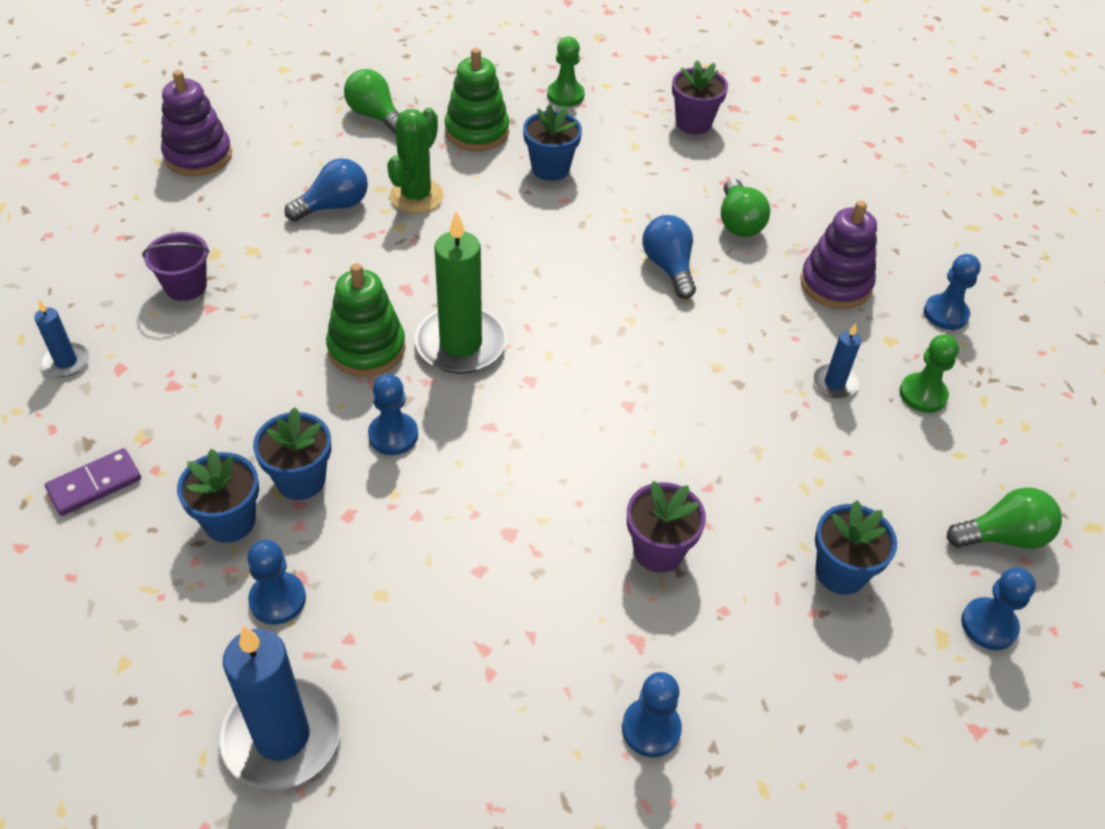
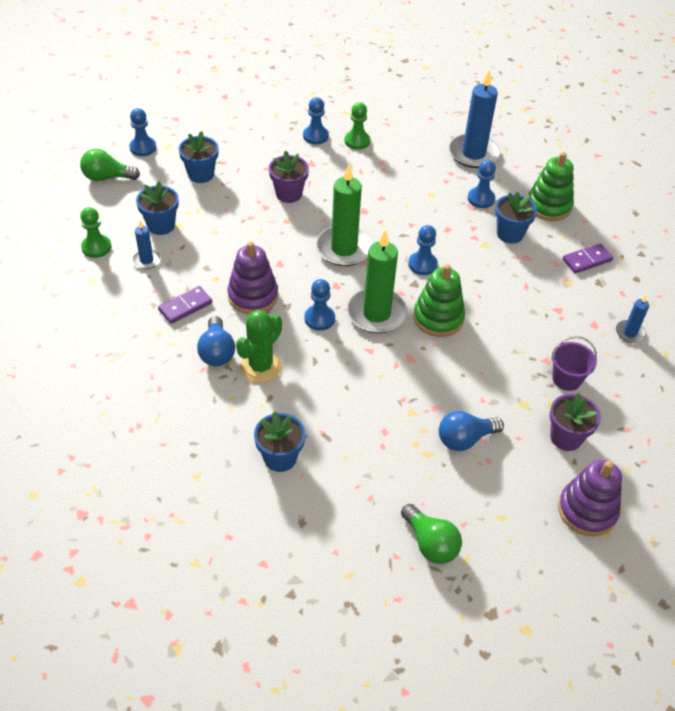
camera: 170 degrees left, 0 degrees up
(300, 480) = (474, 248): blue flower pot -> blue flower pot (161, 225)
(416, 196) = (398, 441): green cactus -> green cactus (261, 366)
(477, 132) = (337, 510): green stacking toy -> green stacking toy (548, 206)
(530, 447) = (344, 248): none -> green candle
(565, 95) = (241, 551): green pawn -> green pawn (357, 141)
(693, 123) = (131, 497): purple flower pot -> purple flower pot (566, 437)
(739, 222) = (145, 384): green light bulb -> none
(739, 320) = (185, 306): none -> purple domino
(835, 284) = (103, 324): purple stacking toy -> purple stacking toy (253, 296)
(945, 314) = (41, 294): blue pawn -> blue pawn (319, 319)

